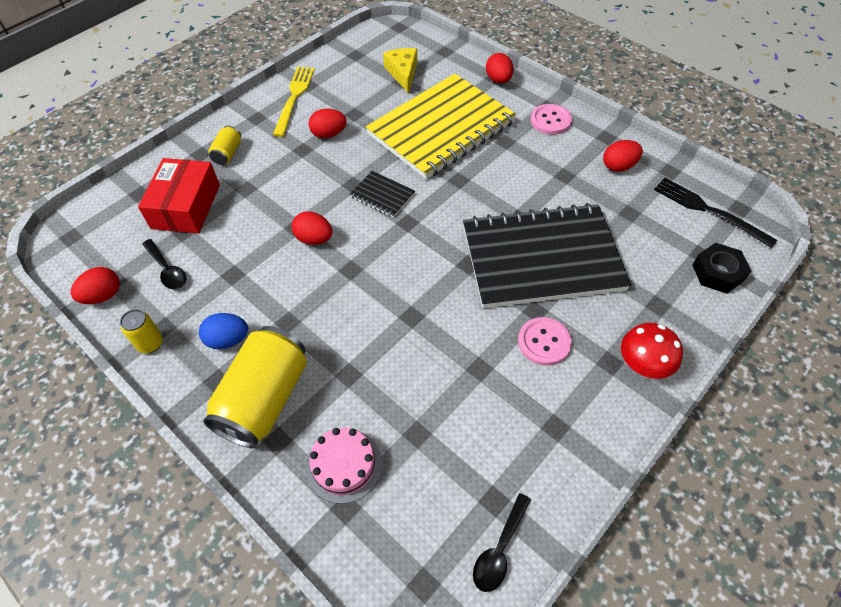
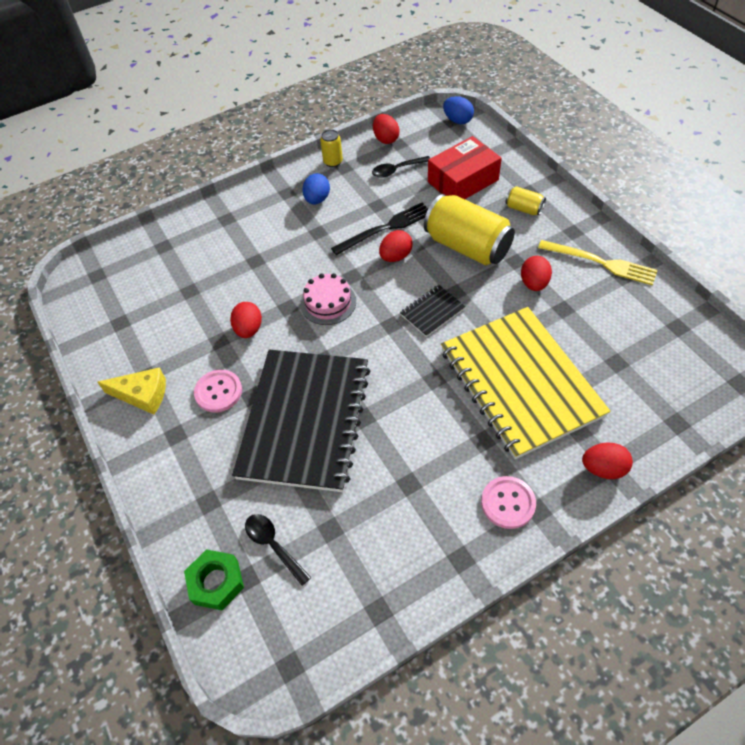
camera: 110 degrees right, 0 degrees up
(70, 230) = (457, 120): none -> blue egg
(186, 206) = (463, 181): red box -> red box turned 60 degrees counterclockwise
(264, 399) = (260, 215): yellow can -> yellow can (467, 246)
(344, 465) = (190, 249): pink cake -> pink cake (328, 302)
(403, 73) = (632, 367): yellow cheese -> yellow cheese (142, 395)
(499, 549) = (90, 317): black spoon -> black spoon (273, 545)
(618, 166) = (405, 550): red egg -> red egg (249, 329)
(643, 364) = (159, 460): red mushroom -> none
(708, 210) = (300, 623): black fork -> black fork (385, 228)
(718, 273) = (216, 582): black nut -> green nut

